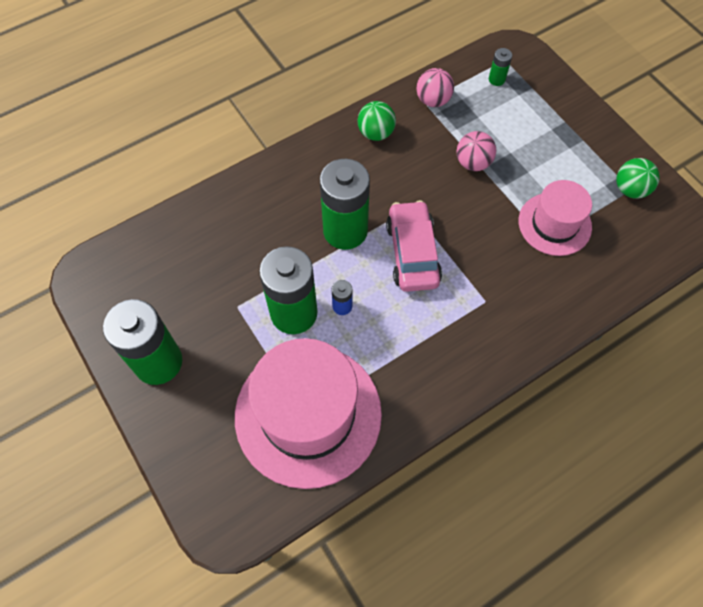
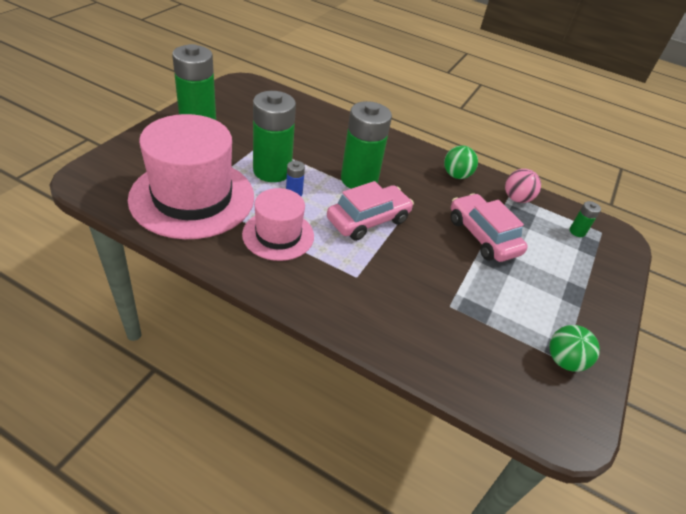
camera: 55 degrees right, 20 degrees down
(473, 163) = (482, 236): pink ball -> pink car
(554, 224) = (472, 307): pink hat -> pink hat (278, 235)

